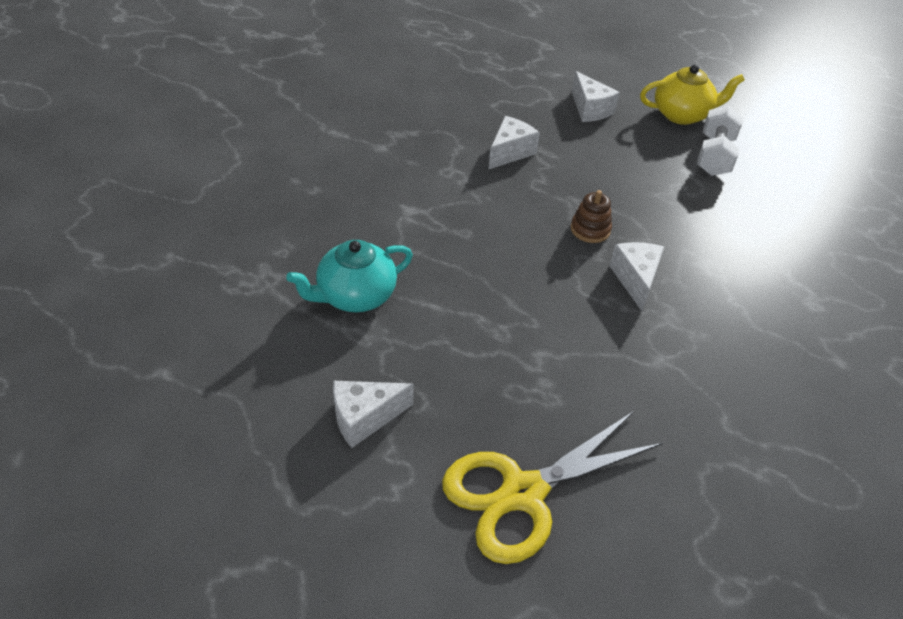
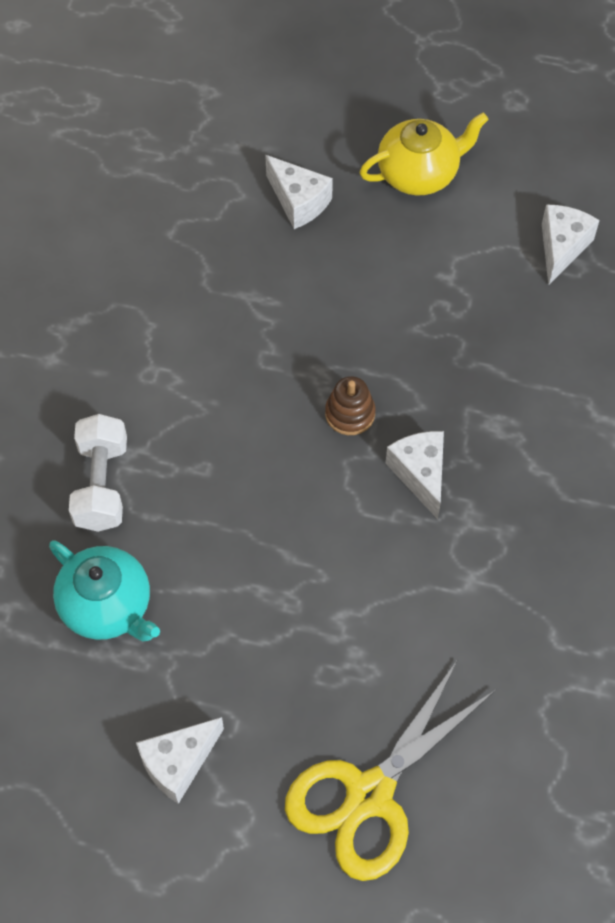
camera: 15 degrees left, 15 degrees up
(355, 296) = (107, 606): turquoise teapot -> turquoise teapot turned 90 degrees counterclockwise
(510, 152) = (217, 315): white cheese -> white cheese (561, 248)
(714, 156) = (473, 238): white dumbbell -> white dumbbell (101, 485)

